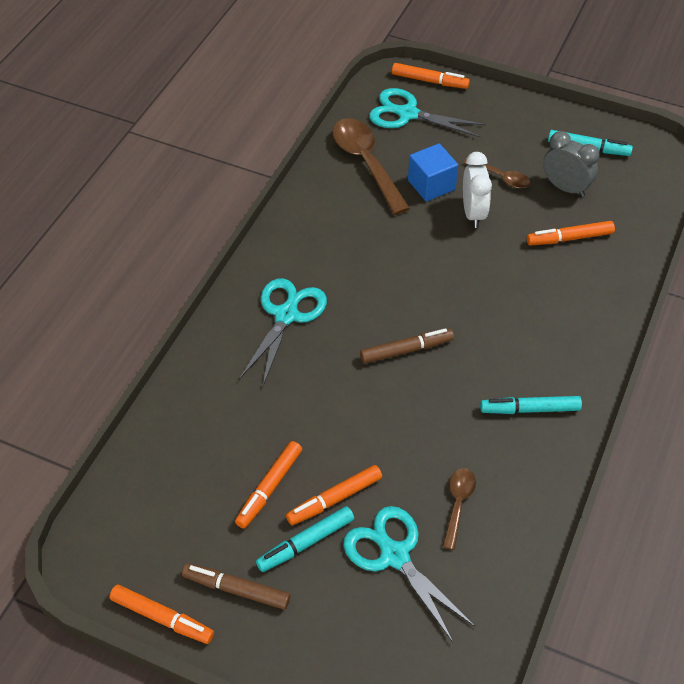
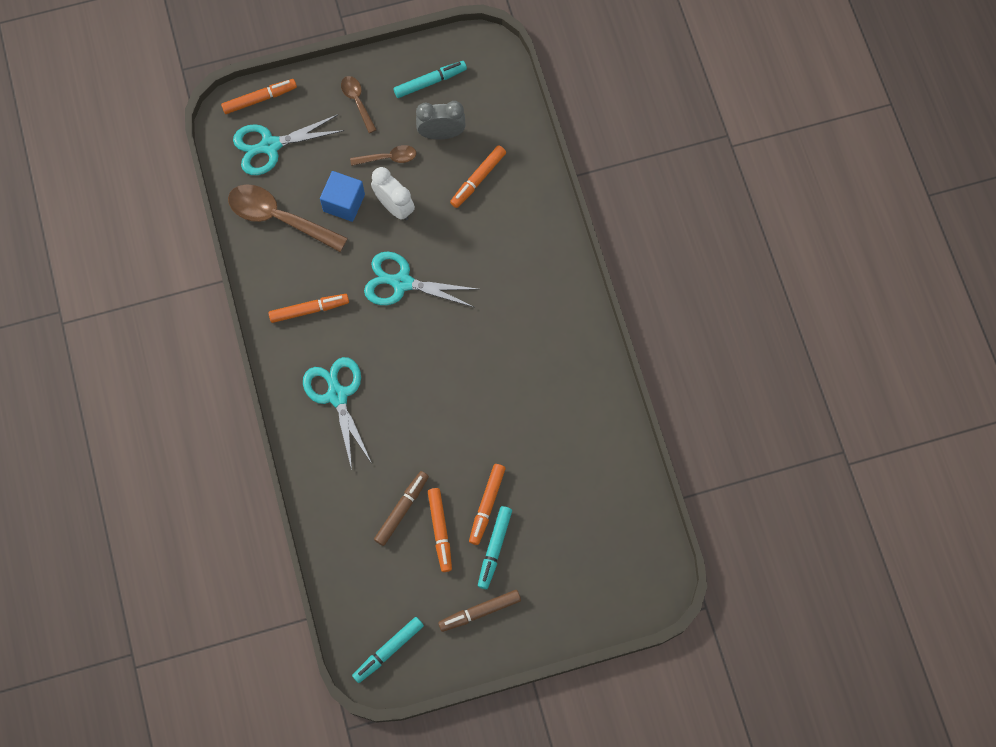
camera: 40 degrees left, 20 degrees up
(162, 618) = (452, 665): orange marker -> orange marker (309, 310)
(395, 555) = (554, 513): turquoise scissors -> turquoise scissors (402, 282)
(406, 350) = (441, 359): brown marker -> brown marker (402, 509)
(458, 504) = (563, 447): brown spoon -> brown spoon (357, 101)
(530, 409) = (555, 343): turquoise marker -> turquoise marker (388, 650)

